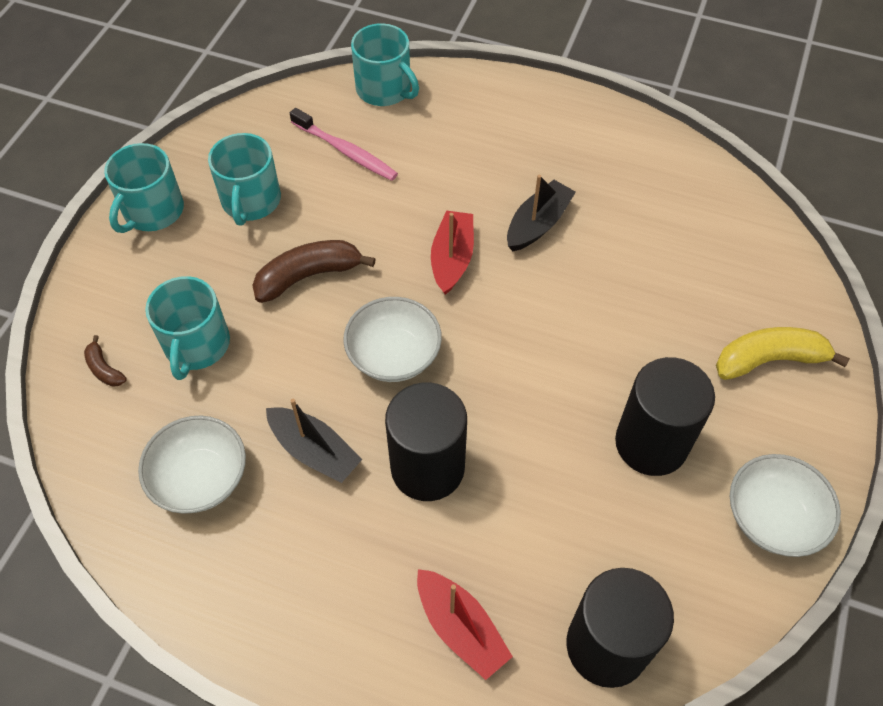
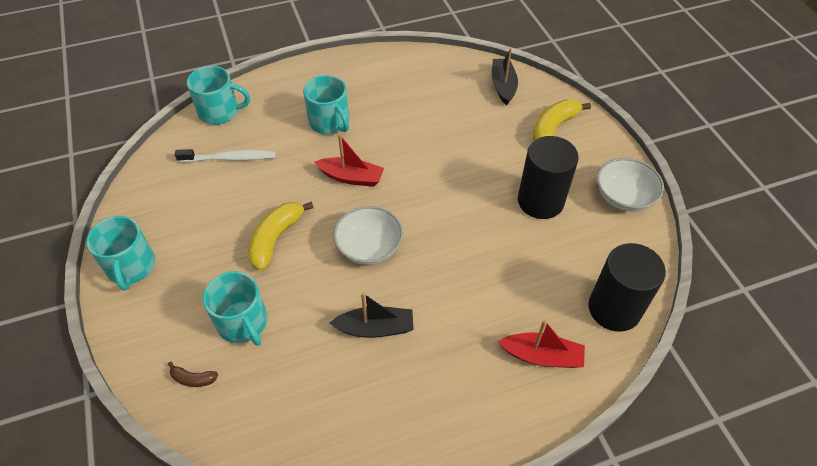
camera: 40 degrees left, 5 degrees down
(200, 478) = (322, 393): white bowl -> none
(251, 201) = (195, 221): turquoise mug -> turquoise mug (330, 122)
(308, 276) = (275, 239): brown banana -> yellow banana
(346, 151) = (229, 158): pink toothbrush -> white toothbrush
(427, 468) = (445, 291): black cylinder -> none
(452, 258) = (351, 177): red boat -> red boat turned 135 degrees clockwise
(538, 224) = (380, 132): black boat -> black boat (503, 86)

